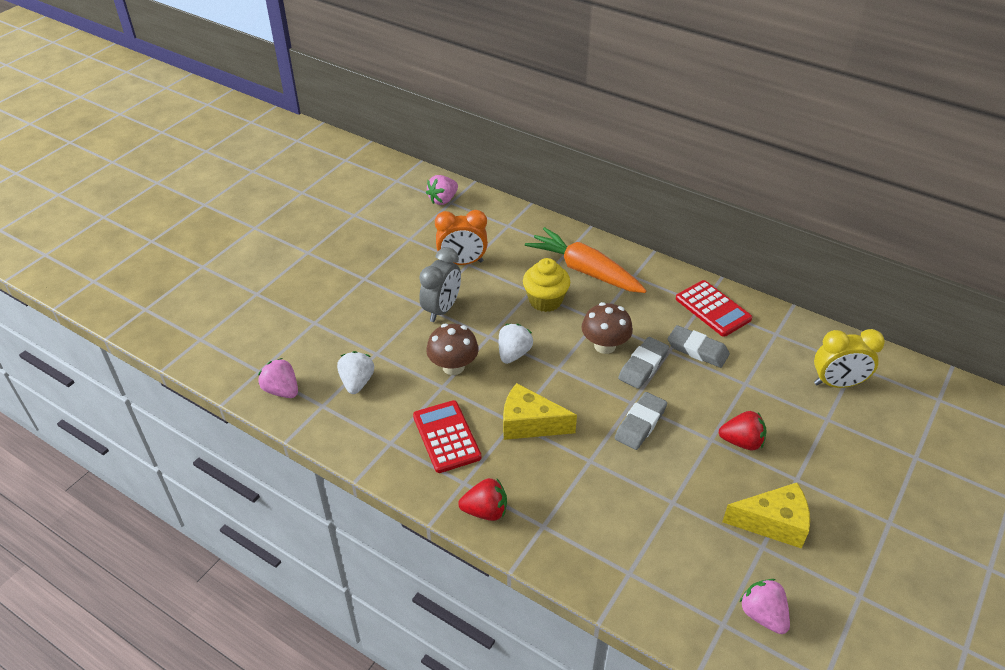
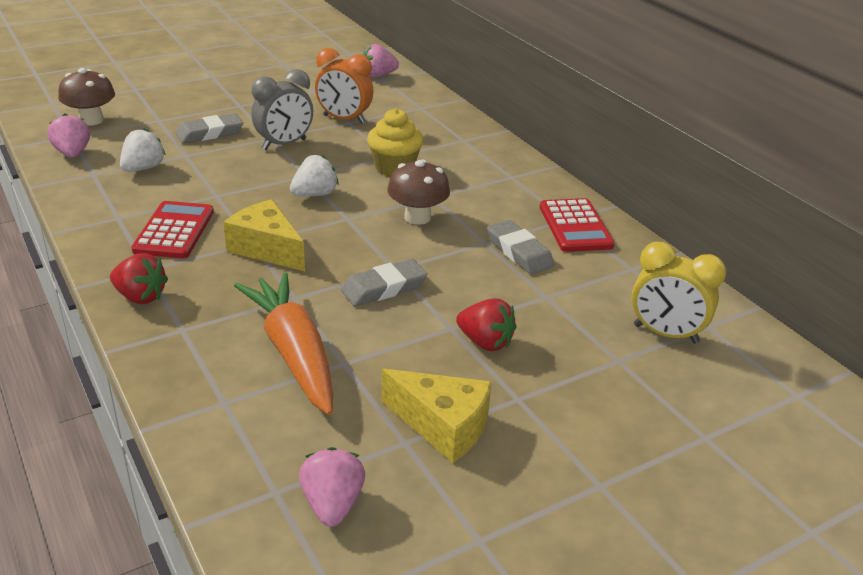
camera: 25 degrees right, 10 degrees down
(453, 366) = (244, 185): brown mushroom -> brown mushroom (91, 120)
(585, 270) = (463, 158): orange carrot -> orange carrot (293, 353)
(643, 366) = (441, 245): grey eraser -> grey eraser (210, 133)

